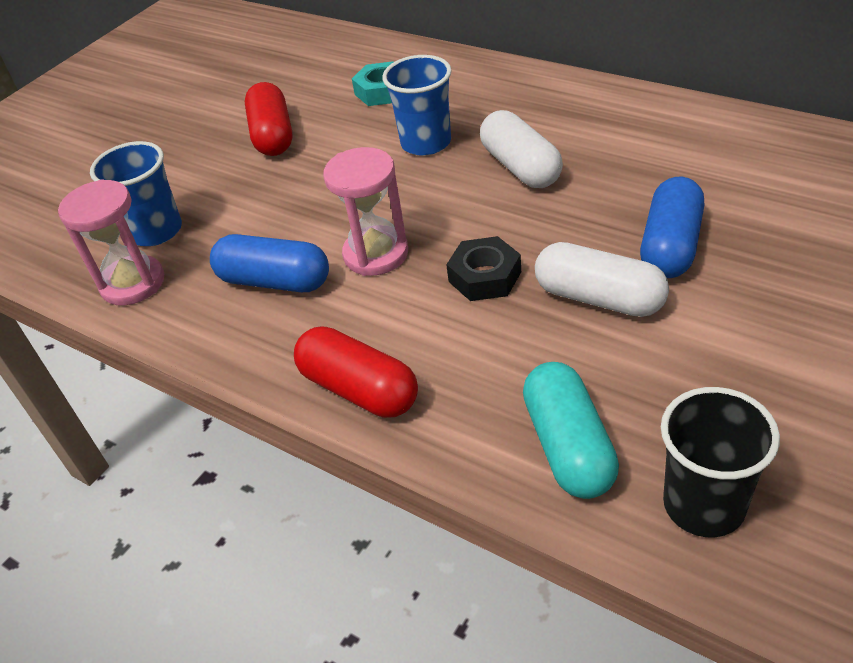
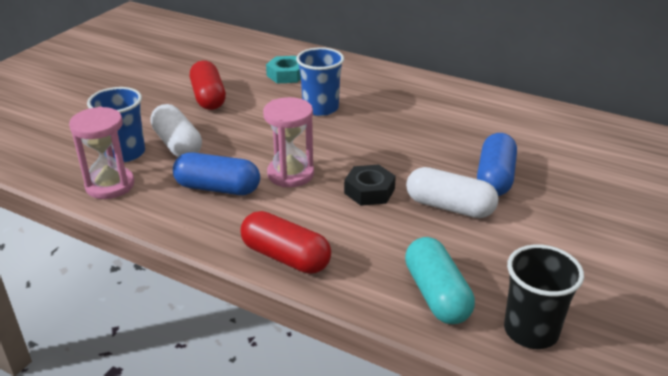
camera: 10 degrees left, 10 degrees down
(520, 167) = (388, 126): white capsule -> white capsule (177, 144)

